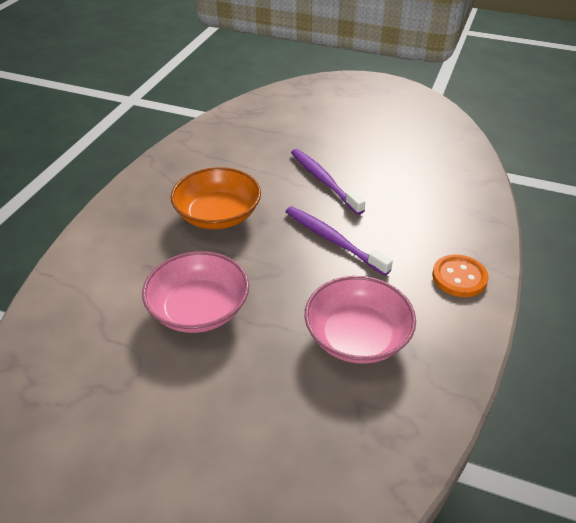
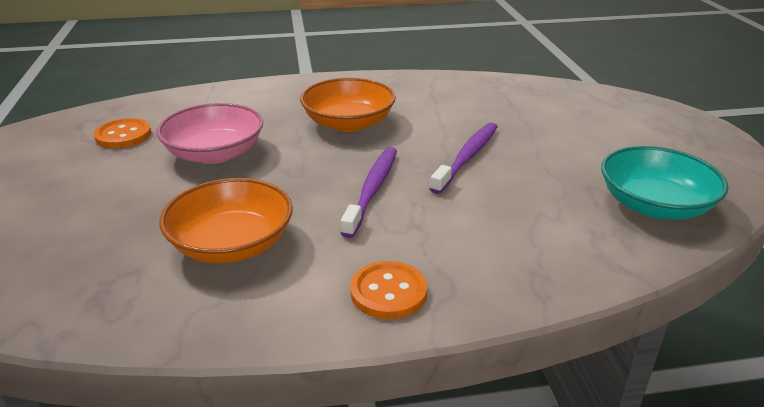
camera: 60 degrees right, 10 degrees down
(95, 368) = (123, 135): none -> orange button
(357, 337) = (232, 244): pink bowl -> orange bowl
(434, 141) = (654, 205): none -> turquoise bowl

